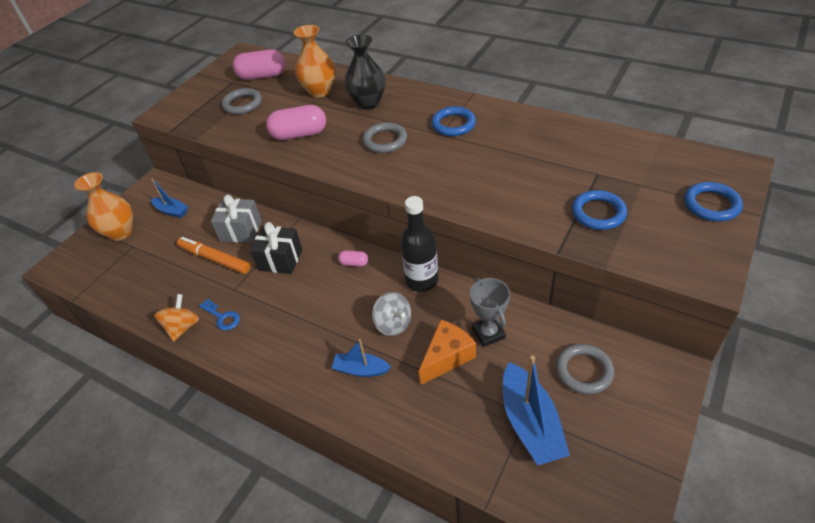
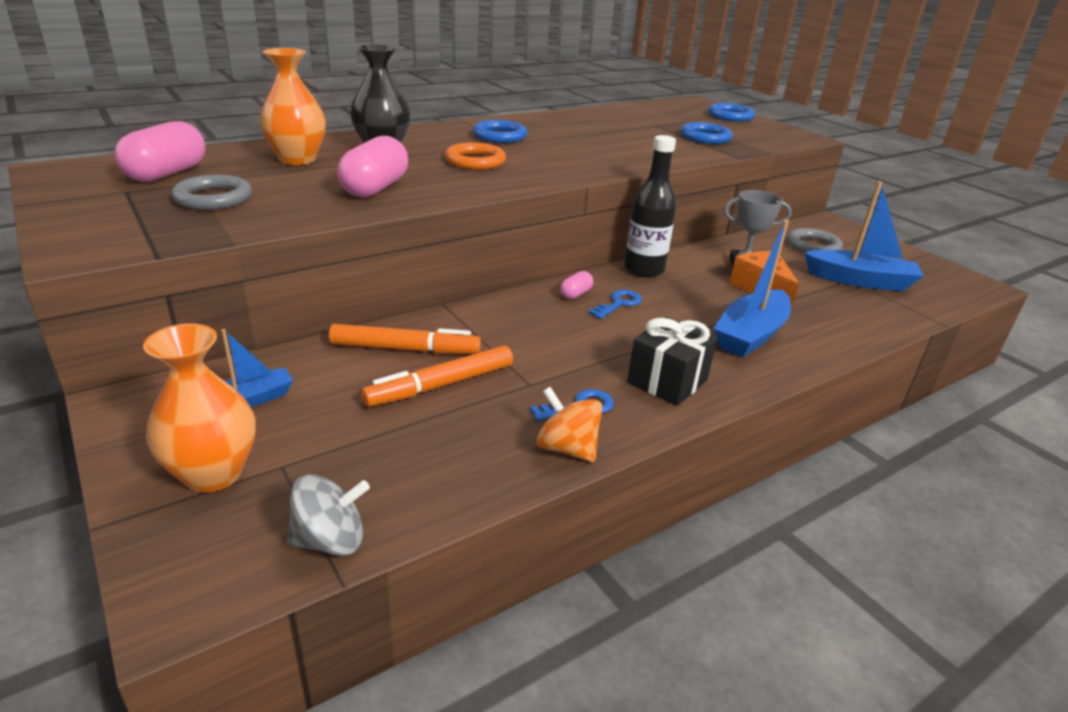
camera: 70 degrees left, 15 degrees down
(241, 230) = (405, 349): grey gift -> orange marker
(280, 260) = (510, 335): black gift -> black gift (667, 381)
(356, 288) = (618, 304): none -> blue key
(361, 370) = (750, 335): blue boat -> blue boat, size x1.72
(385, 141) = (475, 161): grey ring -> orange ring
(393, 324) = (695, 300): grey spinning top -> grey spinning top (330, 540)

